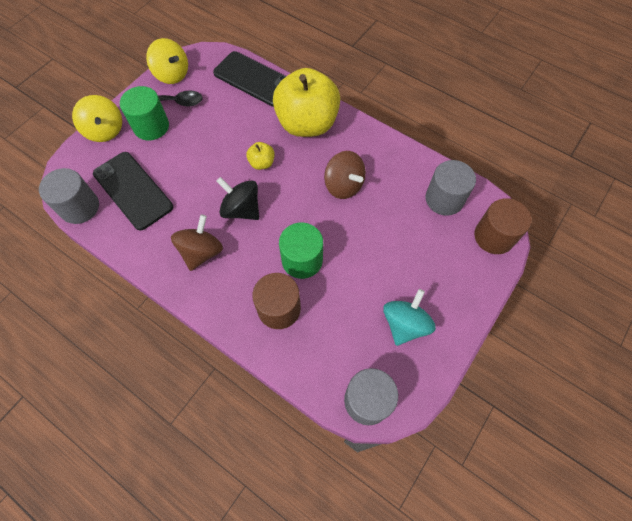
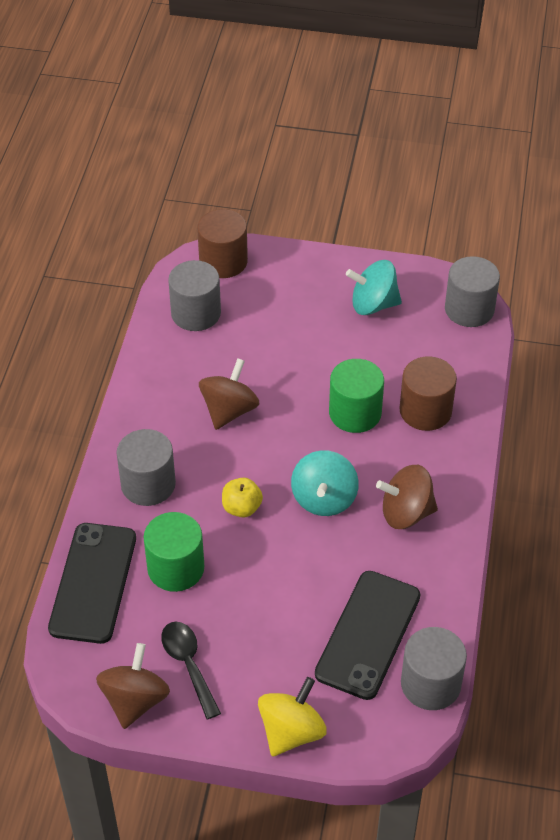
camera: 115 degrees left, 15 degrees down
(151, 126) = (251, 672): green cylinder -> green cylinder (176, 568)
(172, 74) = (135, 700): yellow spinning top -> brown spinning top
(241, 209) = (324, 499): black spinning top -> turquoise spinning top
(307, 124) = (148, 484): yellow apple -> grey cylinder

